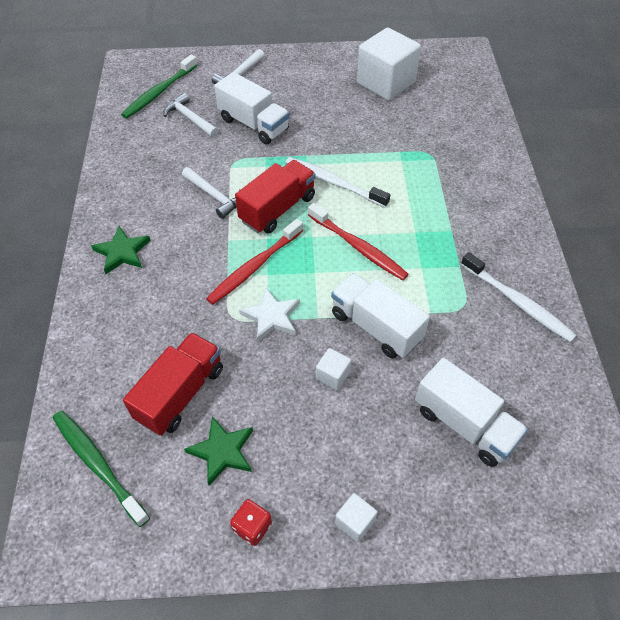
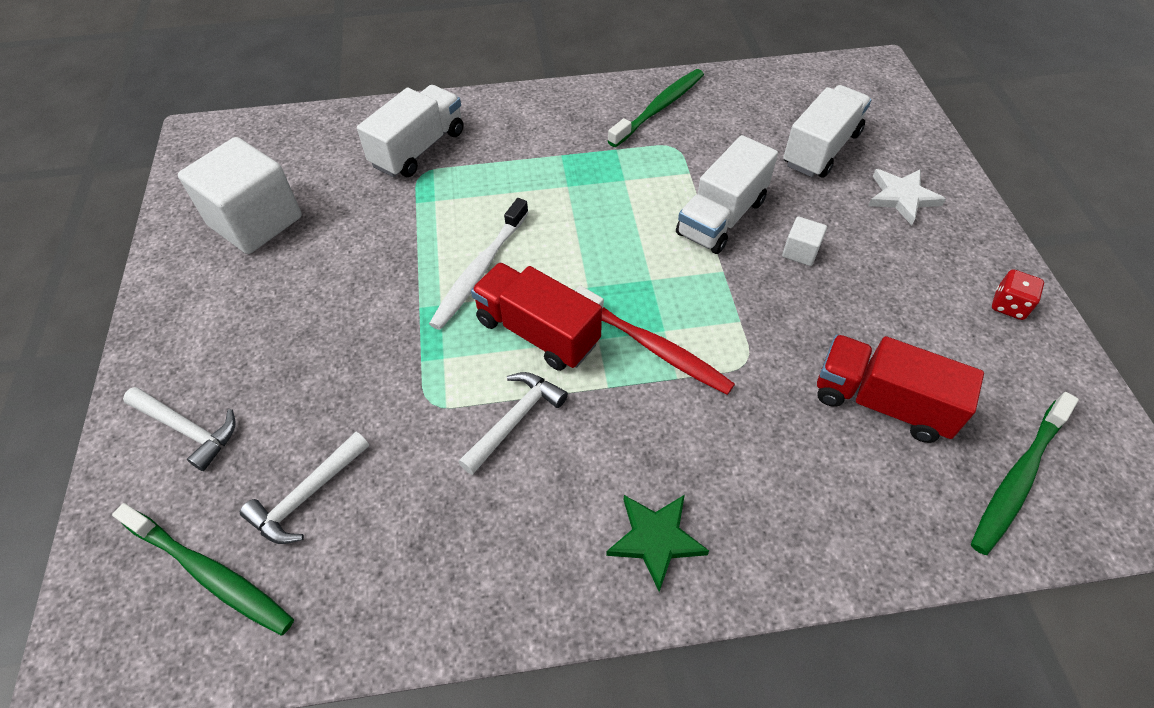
camera: 95 degrees left, 0 degrees up
(222, 451) = (938, 344): green star -> none
(254, 124) = (336, 387): white truck -> white truck (418, 149)
(271, 317) = (733, 318): white star -> white star (902, 197)
(355, 522) = (960, 225): white cube -> none
(358, 247) = (600, 238): red toothbrush -> none
(518, 302) = (659, 108): white toothbrush -> green toothbrush

